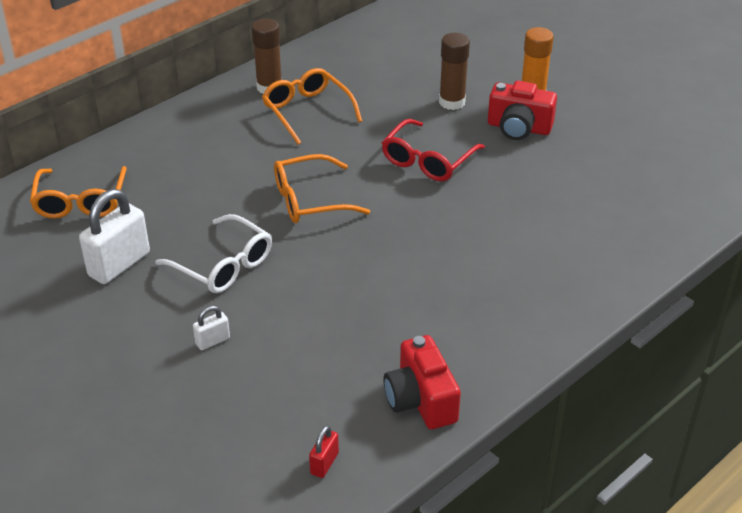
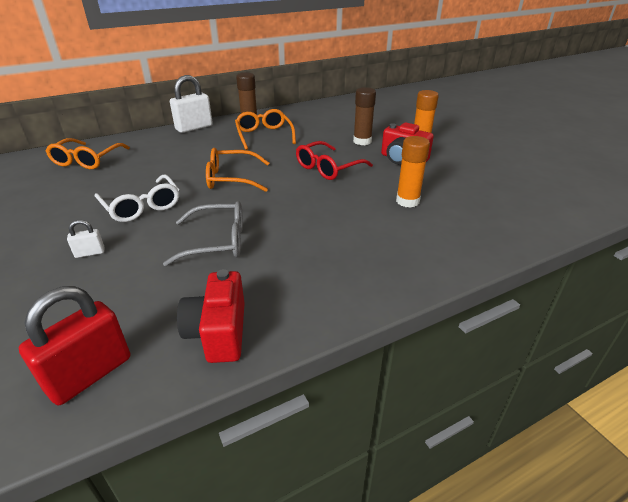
camera: 15 degrees right, 5 degrees down
(119, 264) = (75, 195): white padlock -> white padlock (194, 128)
(324, 463) = (90, 374): red padlock -> red padlock, size x2.07
(353, 298) = (217, 242): none -> grey glasses
(548, 199) = (407, 201): none -> orange glue stick

